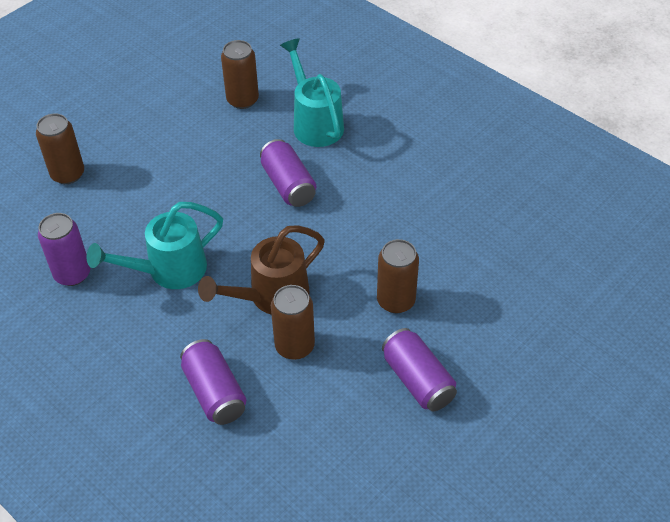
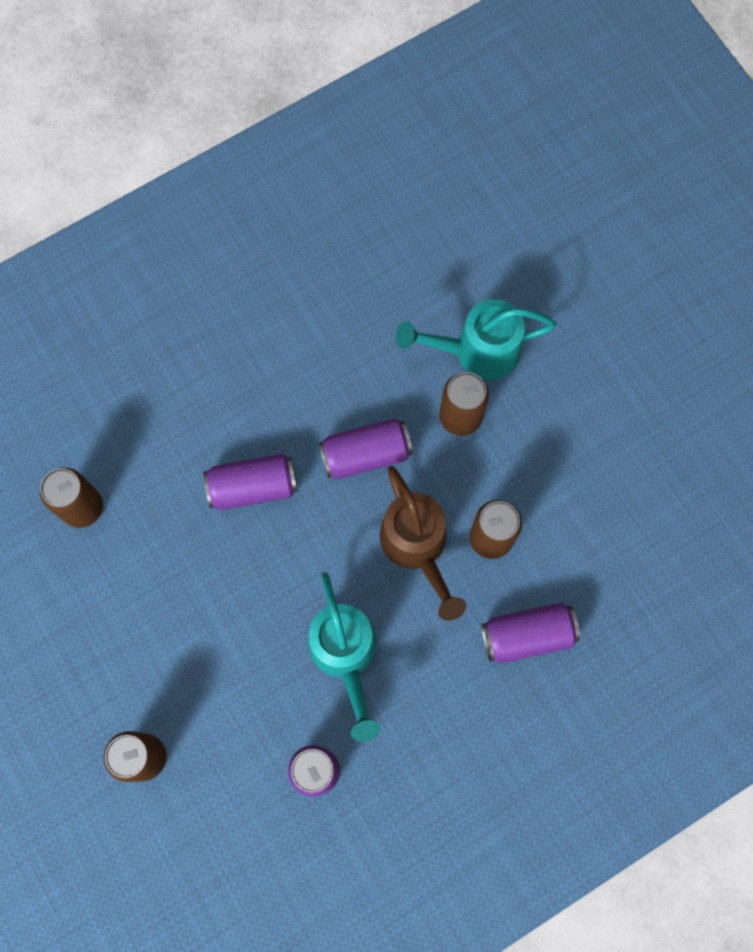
camera: 75 degrees left, 25 degrees up
(315, 123) = (157, 428): turquoise watering can -> turquoise watering can (477, 351)
(417, 380) = (566, 426): purple can -> purple can (366, 454)

